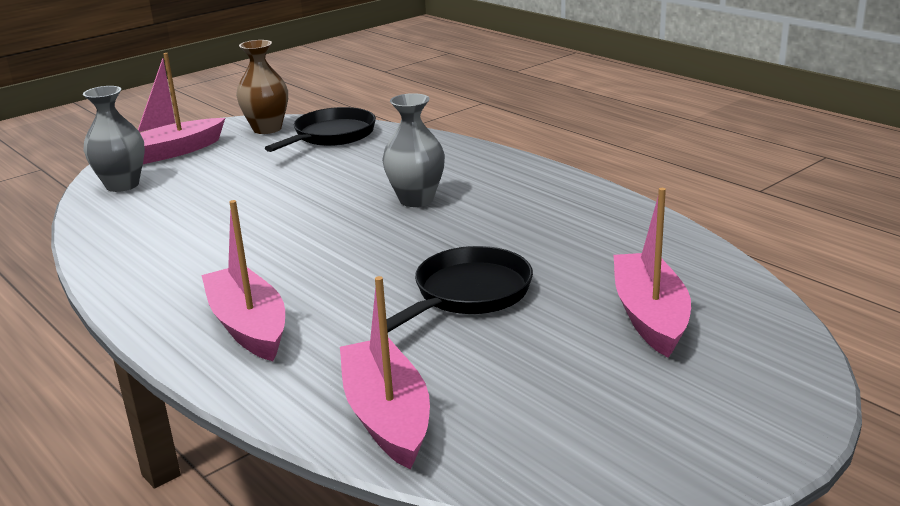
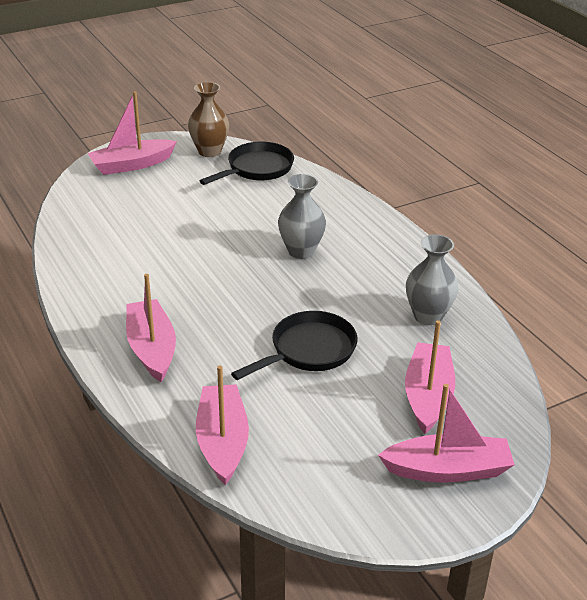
camera: 10 degrees right, 10 degrees up
(122, 185) = (90, 194): grey vase -> grey vase (428, 316)
(721, 392) = (447, 470): none -> pink boat

